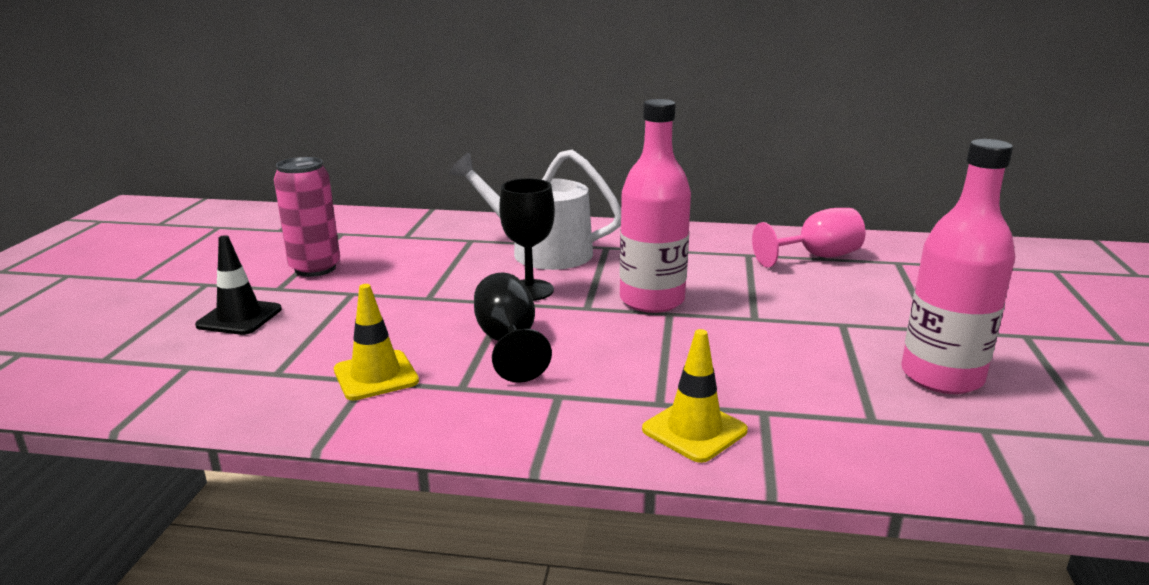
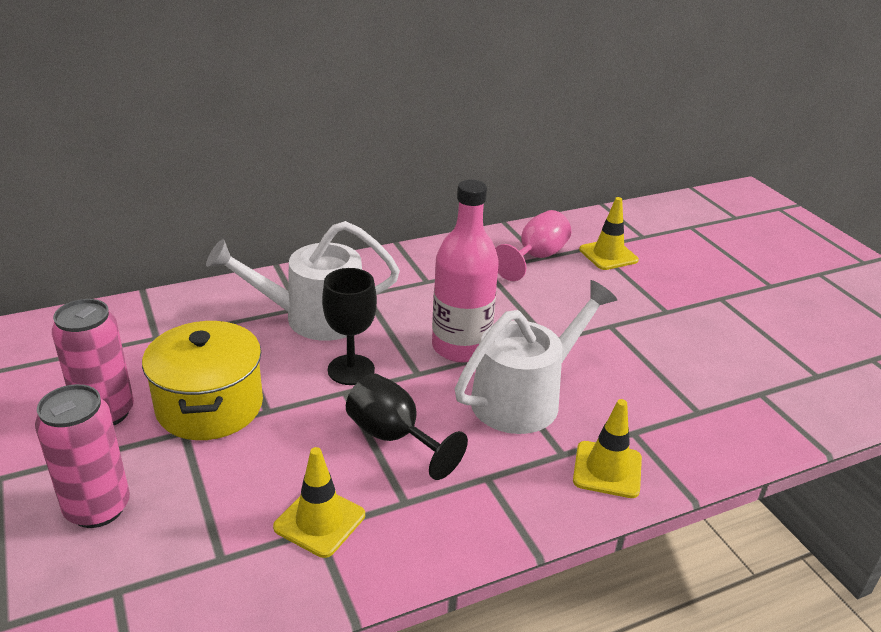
camera: 35 degrees left, 10 degrees up
(239, 317) = (98, 508): black traffic cone -> pink can
(390, 283) = (210, 406): none -> yellow pot
(671, 351) = (524, 398): none -> white watering can
(909, 271) = (608, 255): none -> yellow traffic cone
(941, 376) = (705, 356): pink bottle -> none

